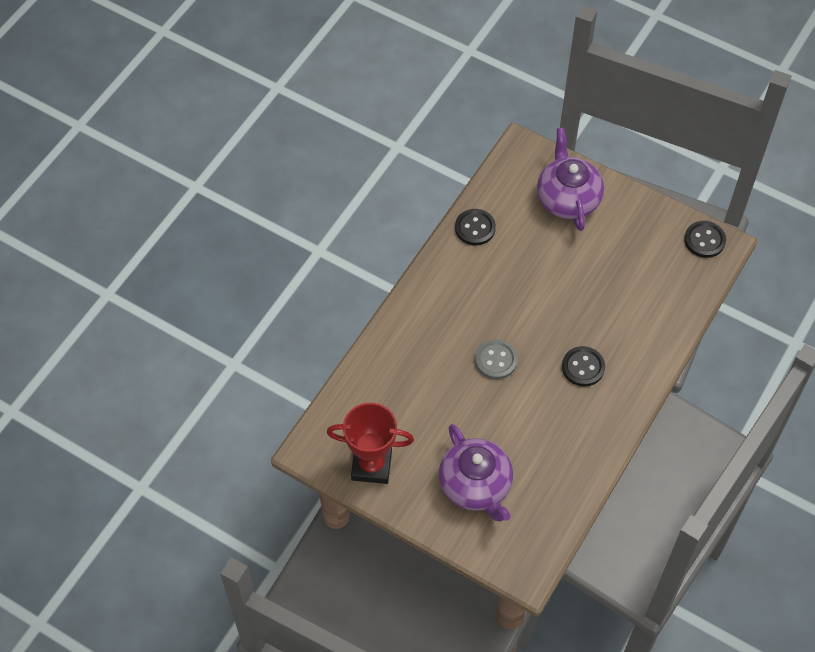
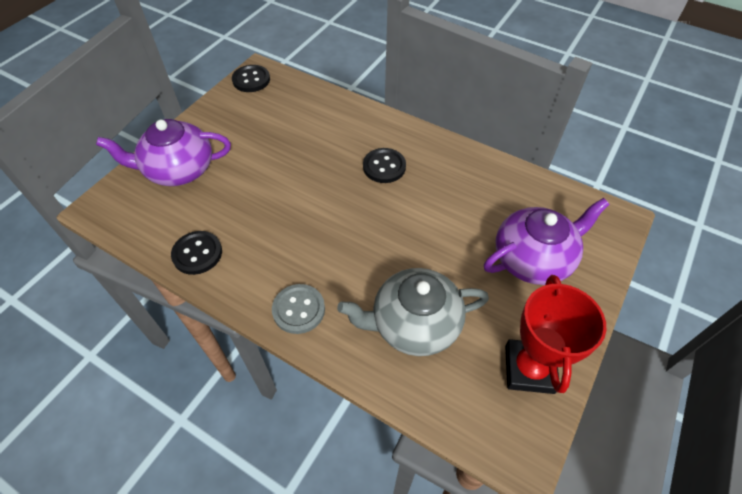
camera: 90 degrees left, 5 degrees down
(410, 386) = (414, 324): none -> grey teapot
(496, 360) = (376, 237): grey button -> grey button (298, 309)

